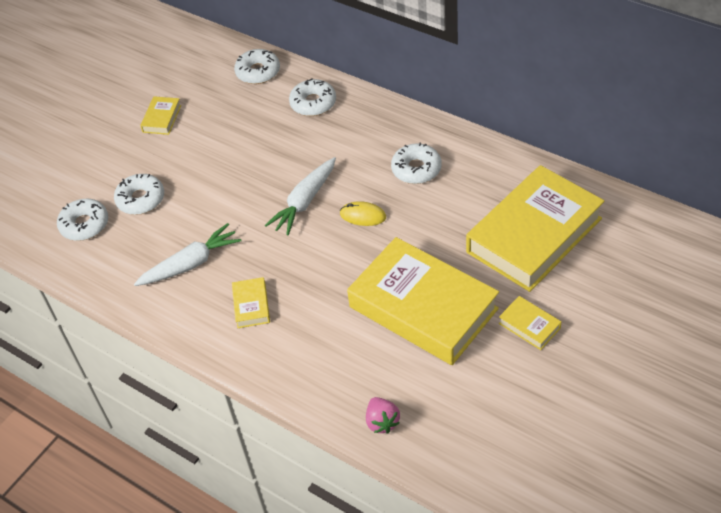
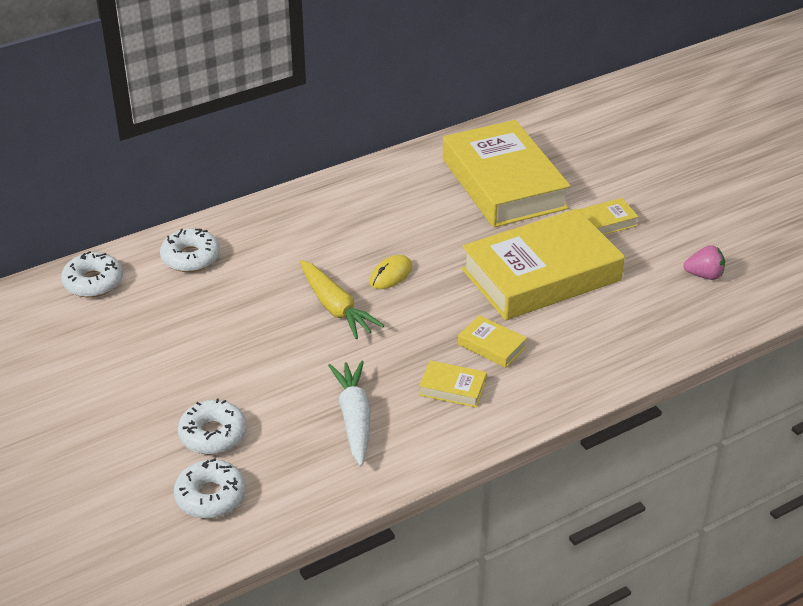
camera: 70 degrees left, 10 degrees down
(162, 119) = (89, 381): yellow book -> yellow book (492, 346)
(304, 202) = (336, 308): white carrot -> yellow carrot
(382, 422) = (660, 343): pink strawberry -> pink strawberry (704, 275)
(416, 169) = (358, 221): white donut -> none

